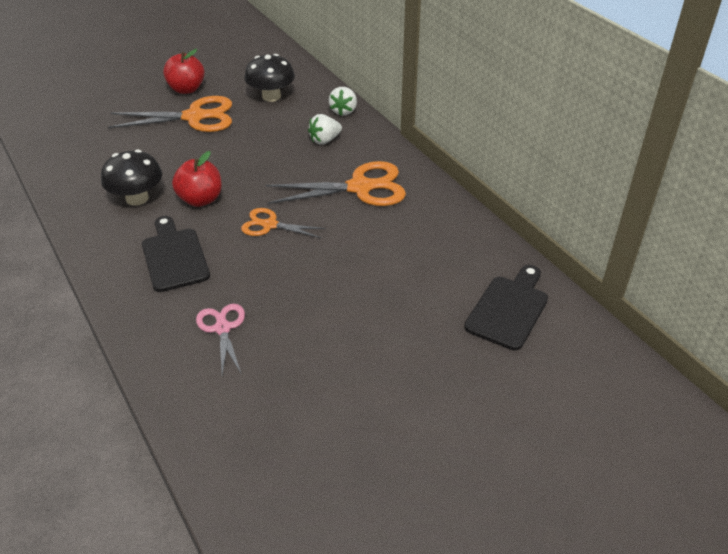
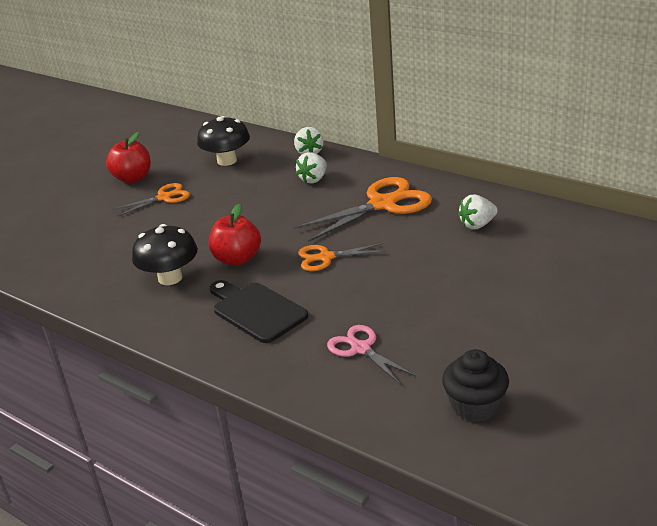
camera: 20 degrees left, 10 degrees down
(195, 117) = (164, 197): orange scissors -> orange scissors, size x0.57
(265, 426) = (475, 406): none -> black cupcake
(423, 240) = (477, 225): none -> white strawberry
(509, 309) = (598, 250): black cutting board -> none

